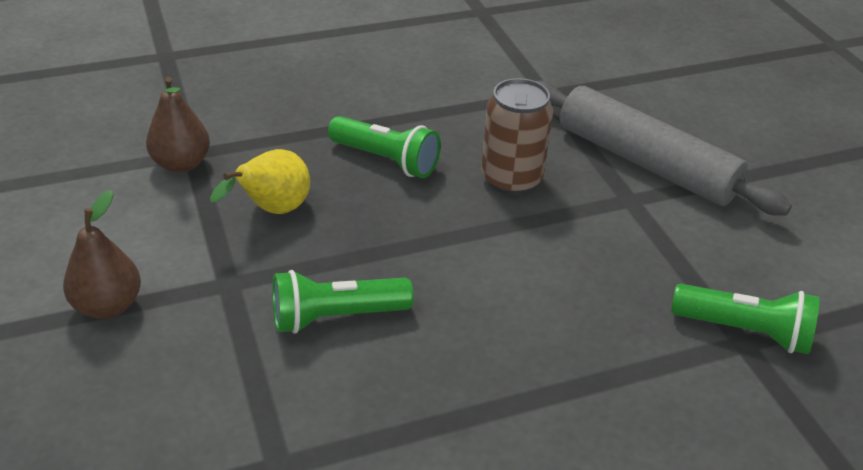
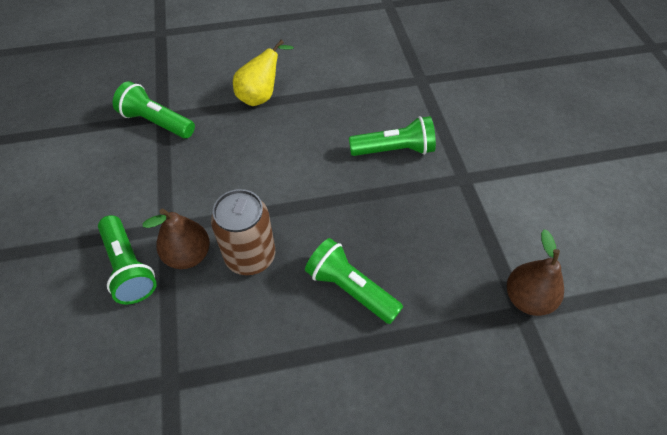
camera: 170 degrees left, 15 degrees up
(108, 306) = (535, 168): brown pear -> brown pear (188, 255)
(272, 210) = (442, 238): yellow pear -> yellow pear (261, 96)
(645, 162) = (129, 267): grey rolling pin -> green flashlight

